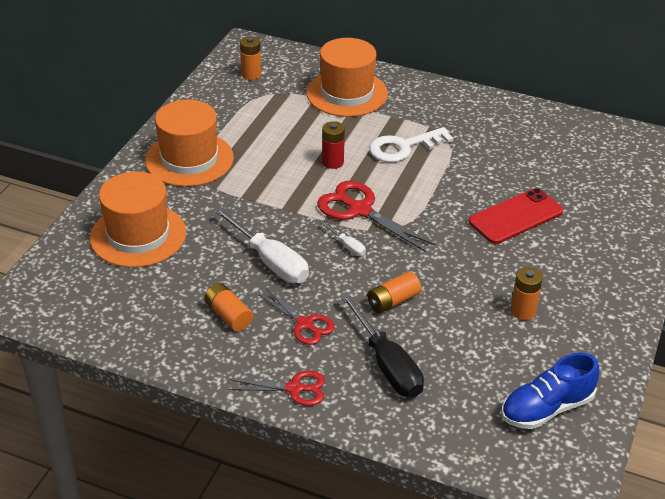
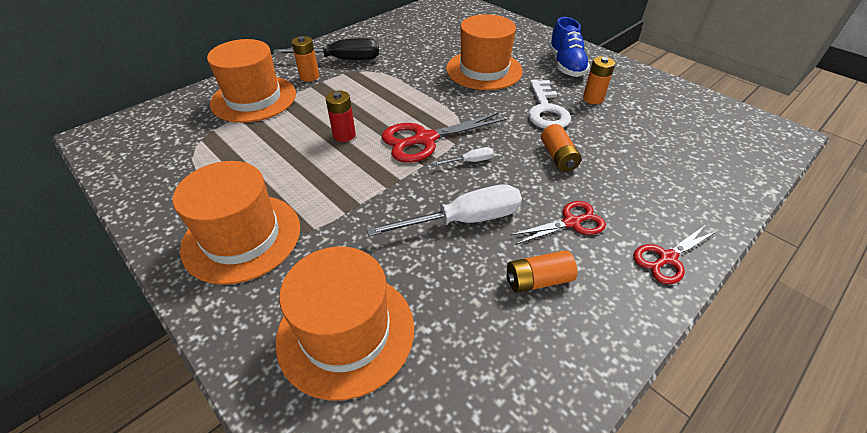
camera: 65 degrees left, 5 degrees up
(251, 74) = (151, 146): orange battery -> orange battery (309, 77)
(294, 389) = (667, 258): red scissors -> red scissors turned 150 degrees counterclockwise
(387, 364) = (640, 185): black screwdriver -> black screwdriver (341, 60)
(403, 147) = (359, 92): white key -> white key (546, 110)
(515, 216) = (484, 70): red phone -> orange hat
(546, 408) = (703, 120): blue shoe -> blue shoe (565, 65)

